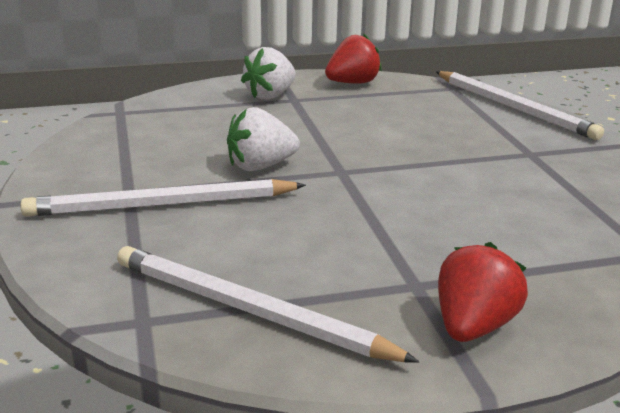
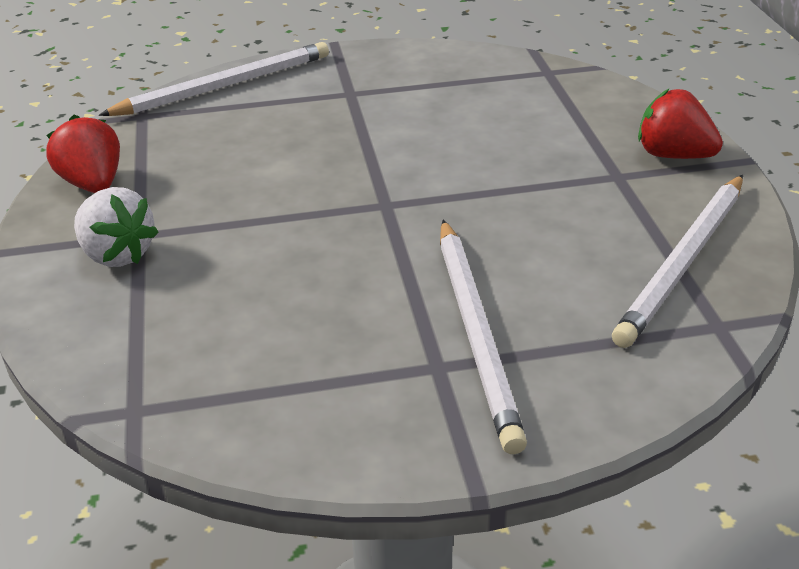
camera: 85 degrees left, 10 degrees up
(260, 166) = (369, 260): white strawberry -> none

